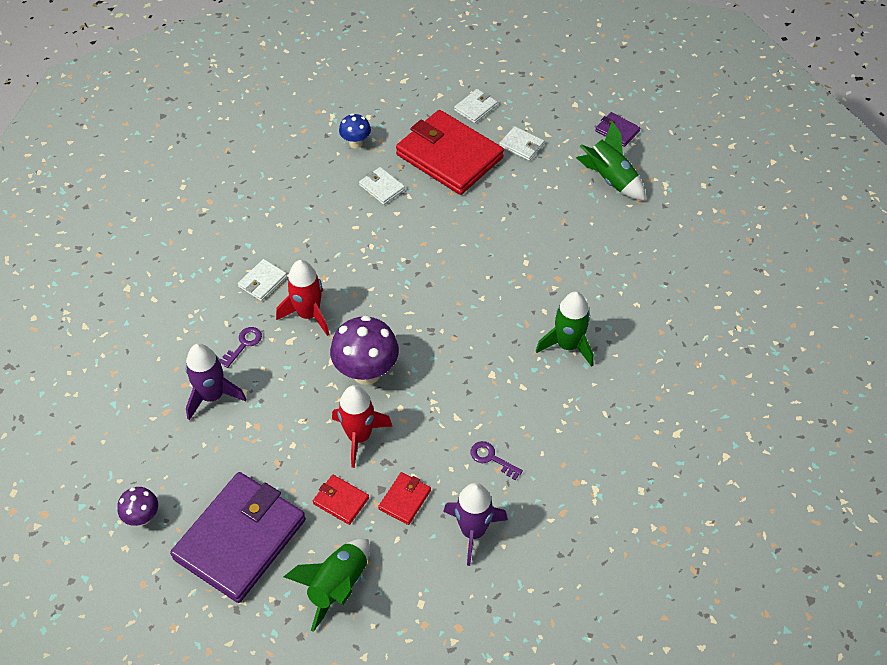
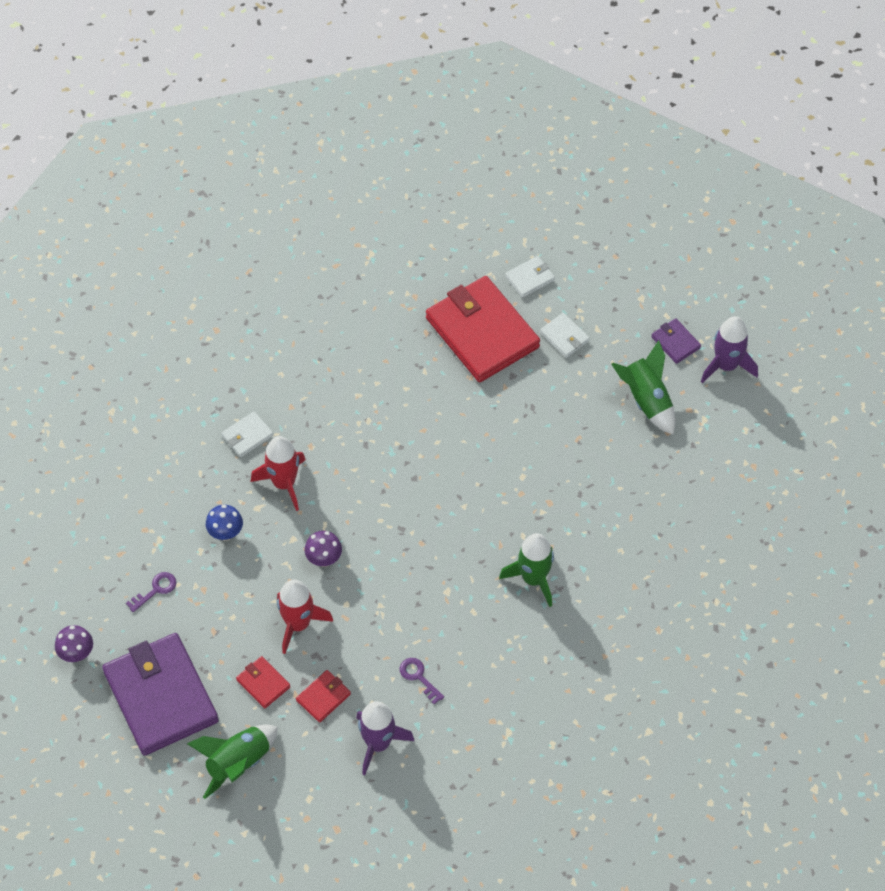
camera: 15 degrees right, 5 degrees up
(212, 396) = (168, 548): purple rocket -> purple rocket (726, 365)
(240, 539) = (160, 697): purple wallet -> purple wallet turned 75 degrees counterclockwise
(243, 344) = (211, 501): purple key -> purple key (155, 590)
(356, 143) = (387, 294): blue mushroom -> blue mushroom (226, 533)
(366, 372) = (324, 559): purple mushroom -> purple mushroom, size x0.55
(381, 187) = (399, 354): white wallet -> none

